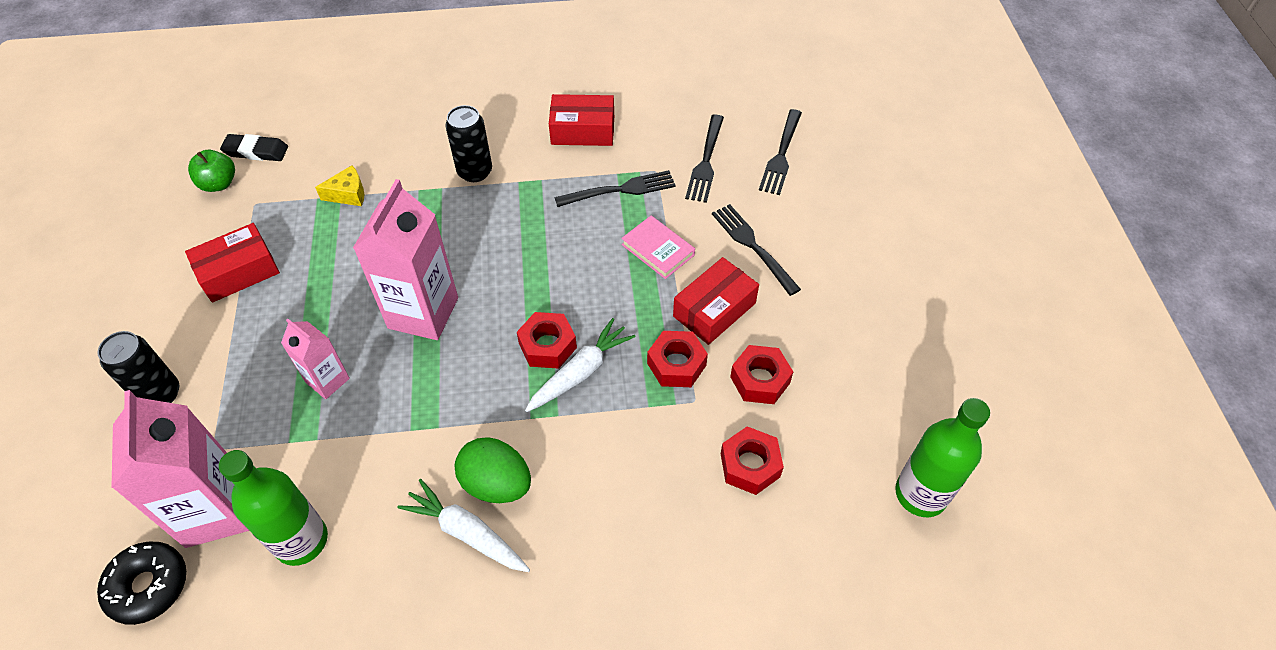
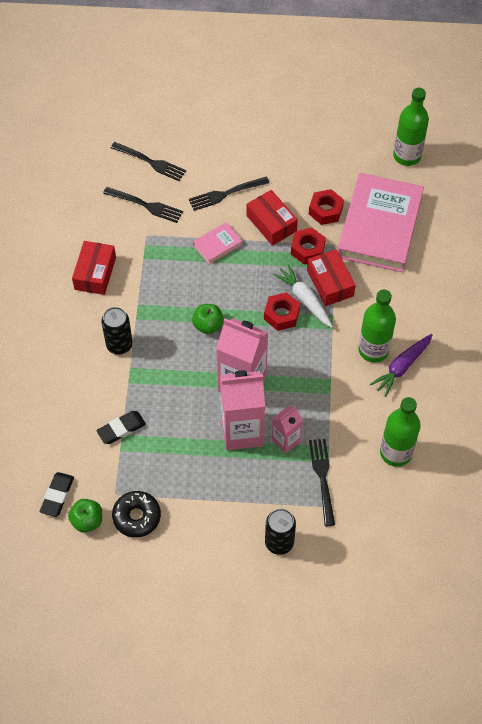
camera: 80 degrees left, 5 degrees up
(148, 586) = (414, 534): black donut -> black donut (137, 517)
(216, 511) = (370, 500): pink carton -> pink carton (242, 431)
(239, 272) = (181, 500): red box -> red box (330, 283)
(348, 194) = (121, 429): yellow cheese -> black eraser
(467, 533) = (402, 367): white carrot -> purple carrot
(496, 484) = (373, 350): green egg -> green bottle
(517, 259) = (208, 325): none -> green apple
(620, 190) = (159, 258): black fork -> black fork (322, 478)
(750, 465) = (379, 226): red nut -> pink book

